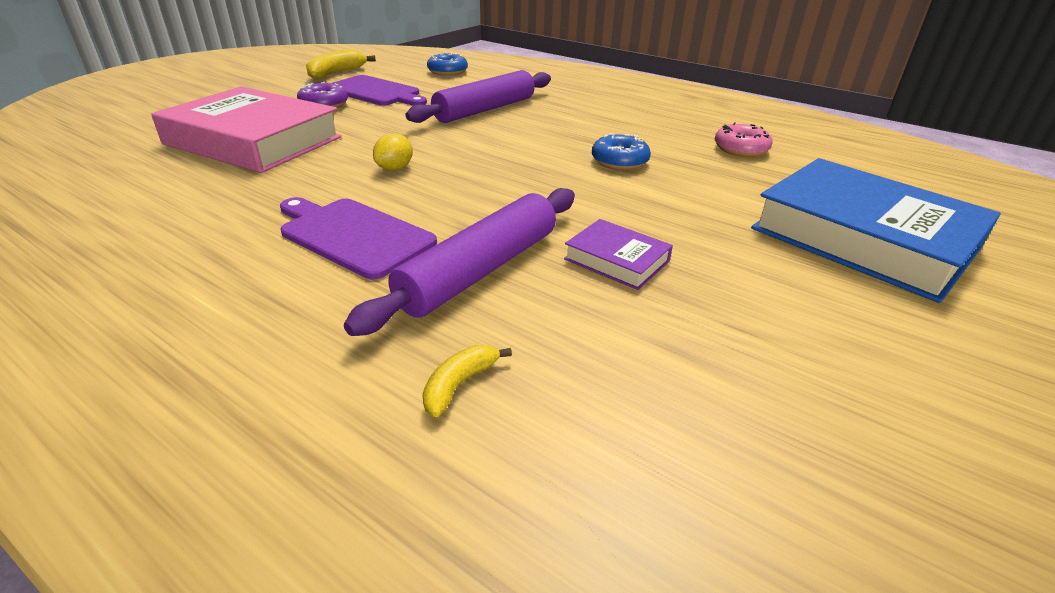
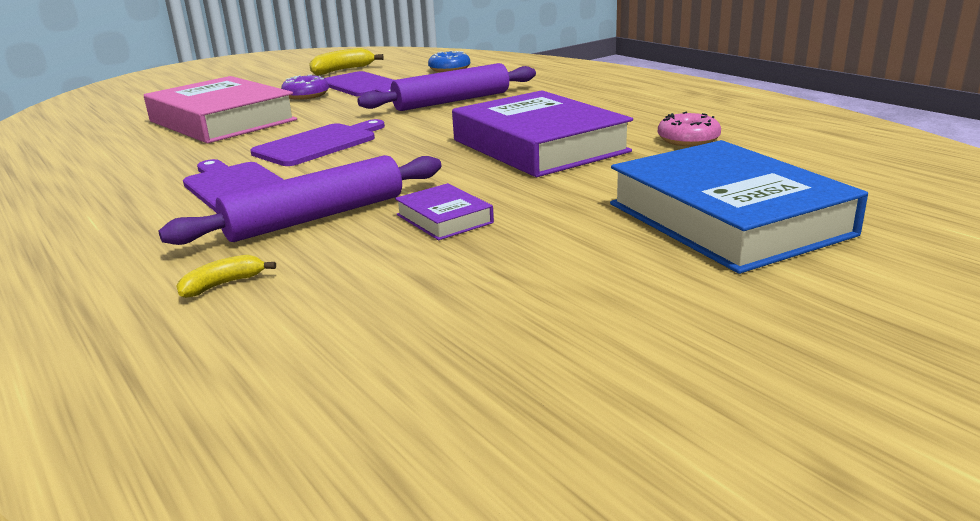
camera: 20 degrees right, 10 degrees down
(395, 168) = (319, 144): yellow lemon -> purple cutting board
(619, 161) = (539, 146): blue donut -> purple book

